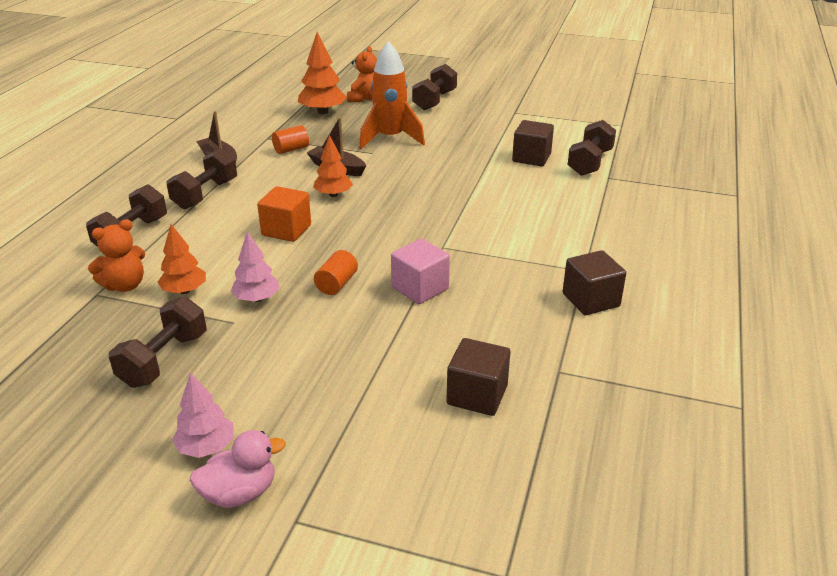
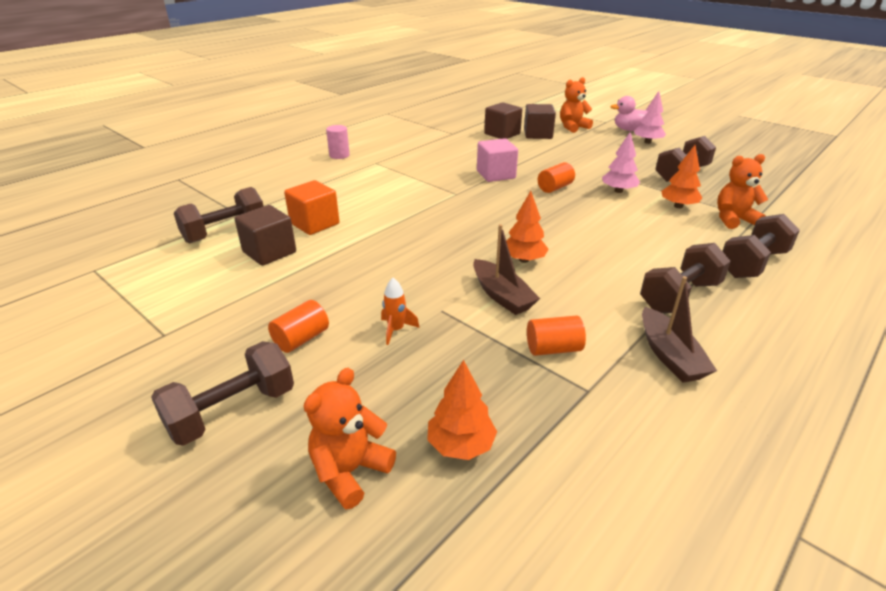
camera: 155 degrees left, 0 degrees up
(286, 230) = (585, 234): orange cube -> orange cube (314, 223)
(322, 112) = (461, 445): orange tree -> orange tree, size x0.66
(360, 466) = (572, 127): none -> orange teddy bear
(390, 138) = (396, 330): orange rocket -> orange rocket, size x0.41
(439, 125) = (301, 339): none -> orange cylinder
(590, 300) = (394, 150): brown cube -> brown cube (538, 134)
(644, 271) = (339, 155): none -> pink cylinder

